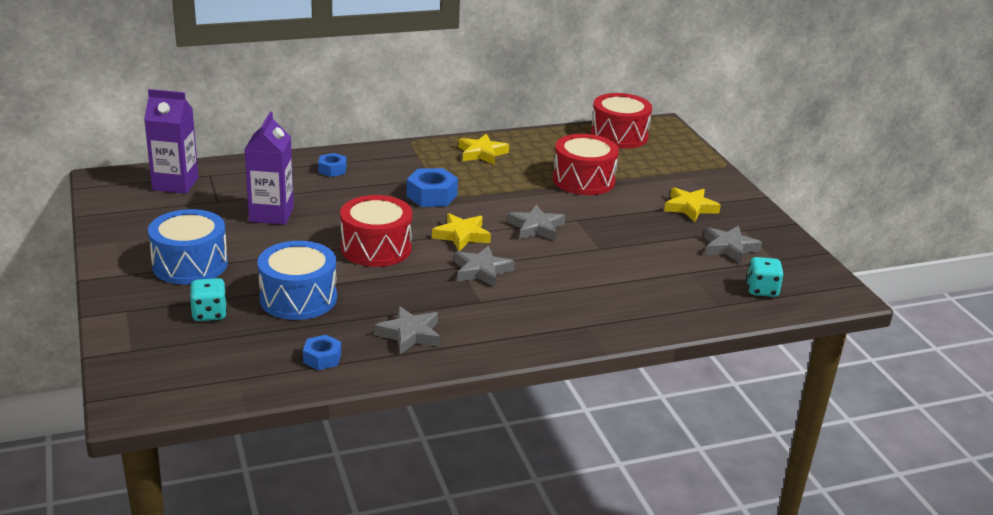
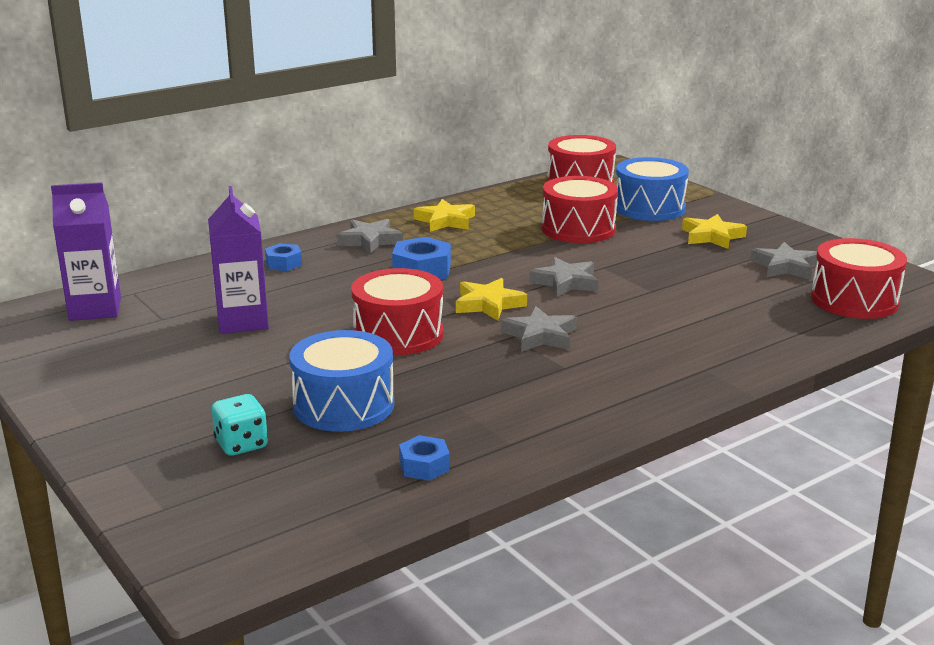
camera: 15 degrees left, 5 degrees down
(190, 264) = (176, 394): blue drum -> blue drum (649, 208)
(410, 334) = (511, 418): grey star -> grey star (370, 240)
(762, 290) = (854, 300): turquoise dice -> red drum

